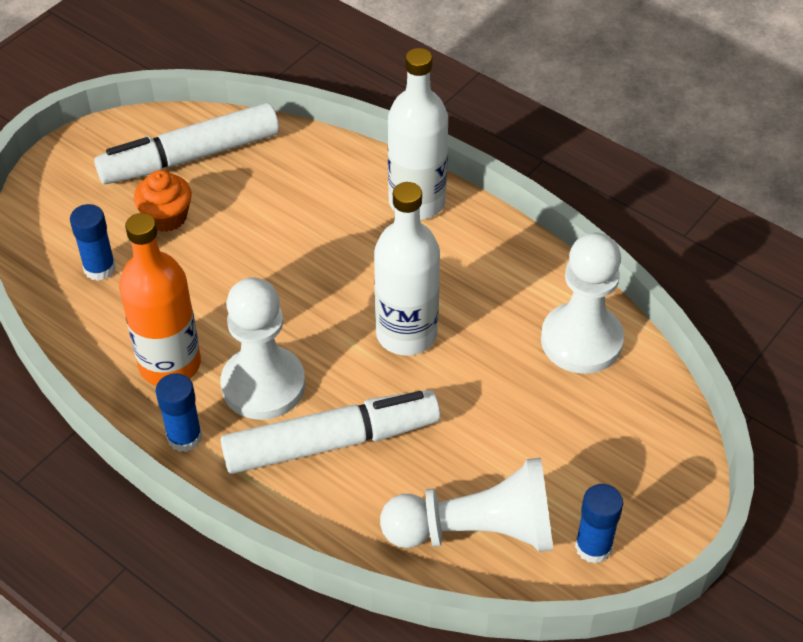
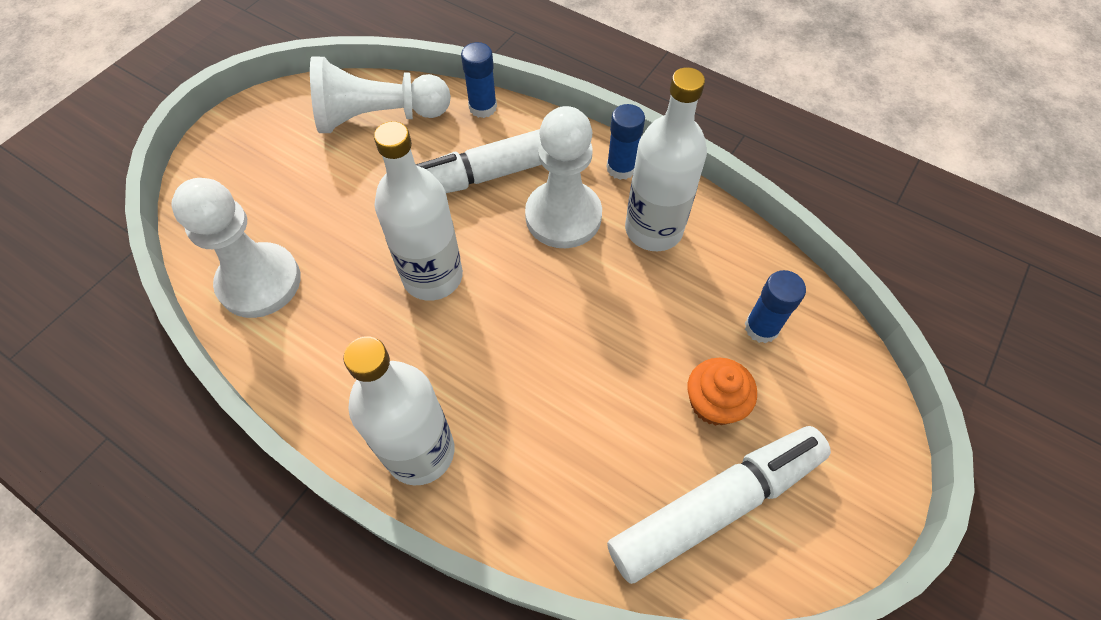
camera: 175 degrees right, 10 degrees up
(170, 364) = (653, 229): orange bottle -> white bottle
(593, 547) = (290, 112): blue glue stick -> blue glue stick (483, 107)

